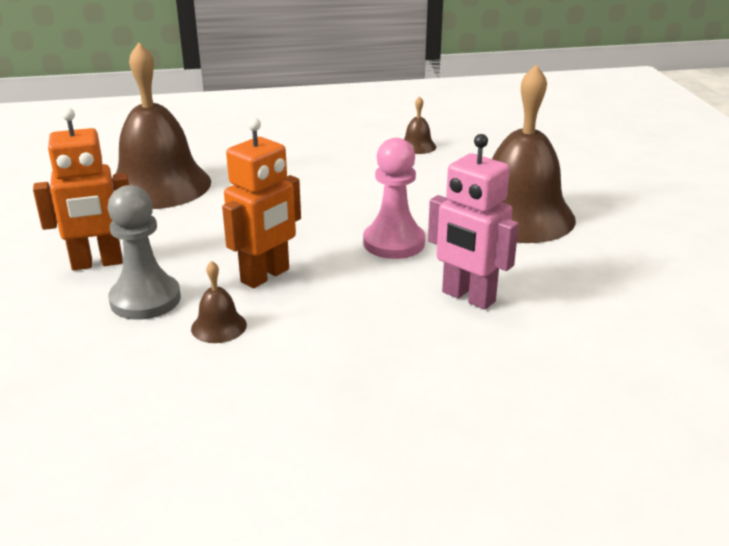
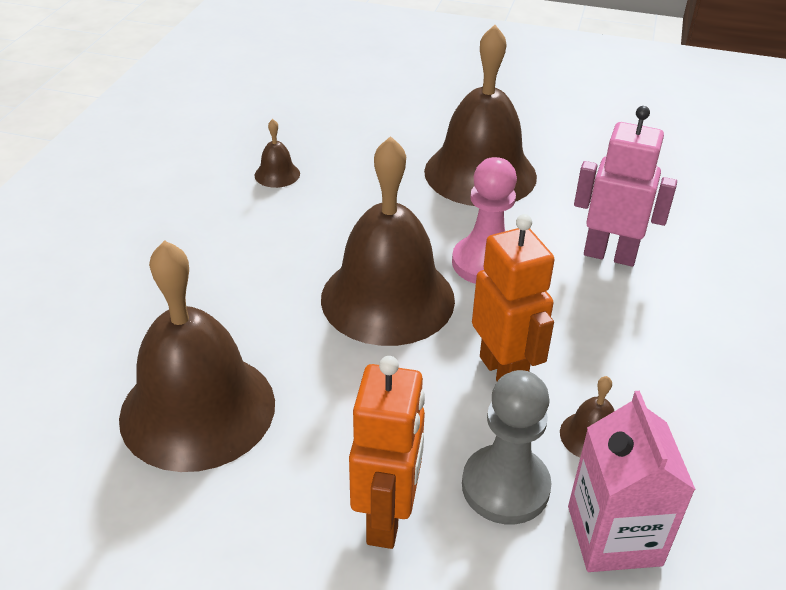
camera: 65 degrees left, 10 degrees up
(117, 354) = (614, 535): none -> pink carton
(313, 215) = (387, 298): none -> brown bell
(468, 297) = (609, 255): pink robot -> pink robot turned 135 degrees counterclockwise

